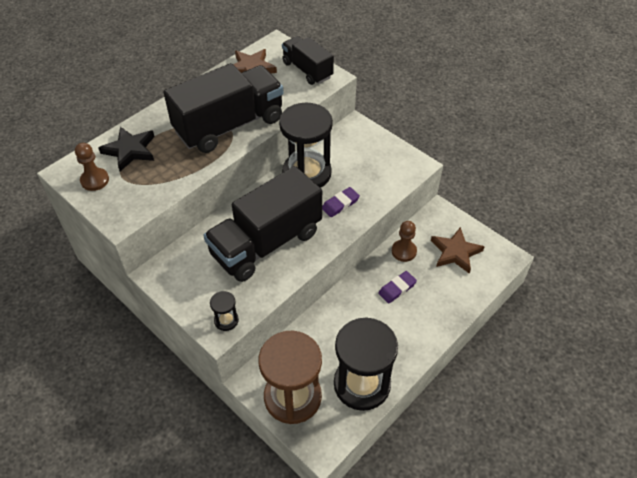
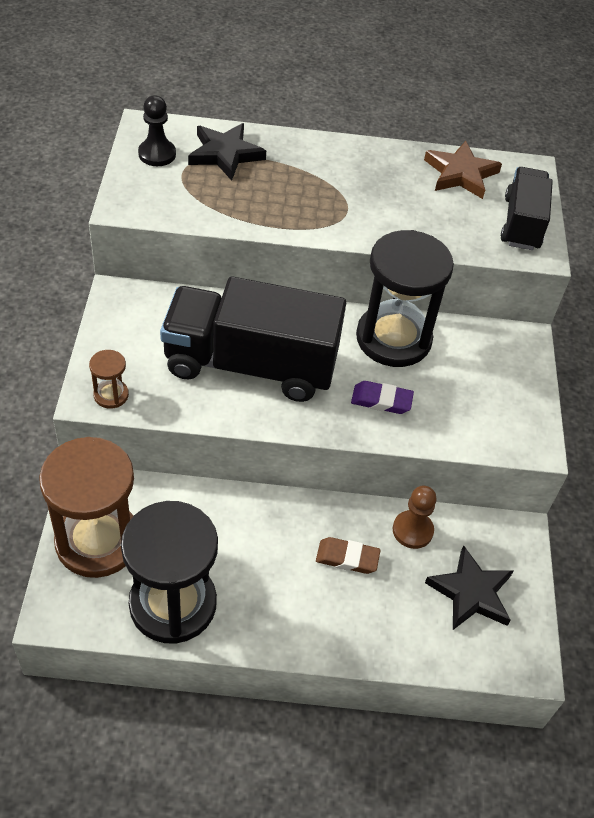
camera: 45 degrees right, 0 degrees up
(95, 180) = (157, 154): brown pawn -> black pawn
(226, 320) = (111, 395): black hourglass -> brown hourglass
(229, 125) = (350, 209): black truck -> none
(397, 289) = (347, 558): purple eraser -> brown eraser
(455, 252) = (471, 592): brown star -> black star

